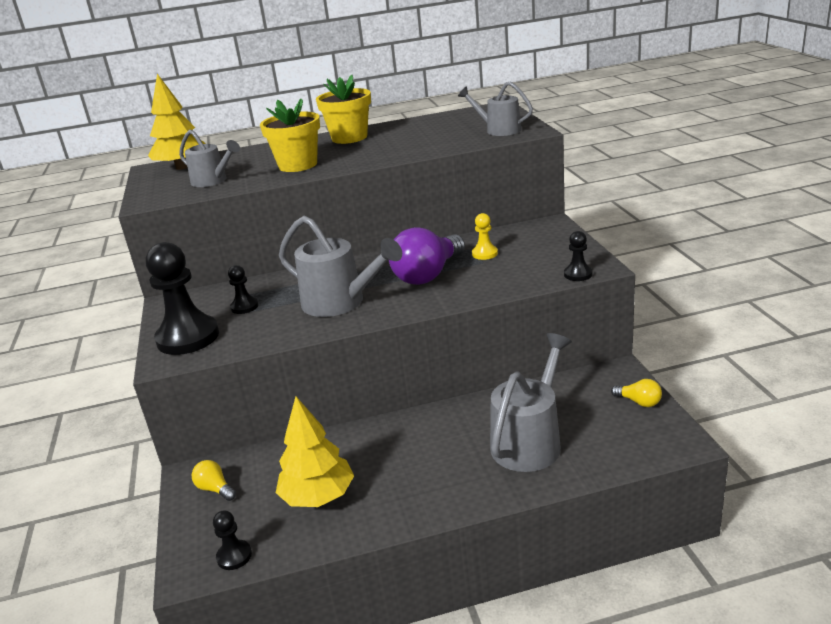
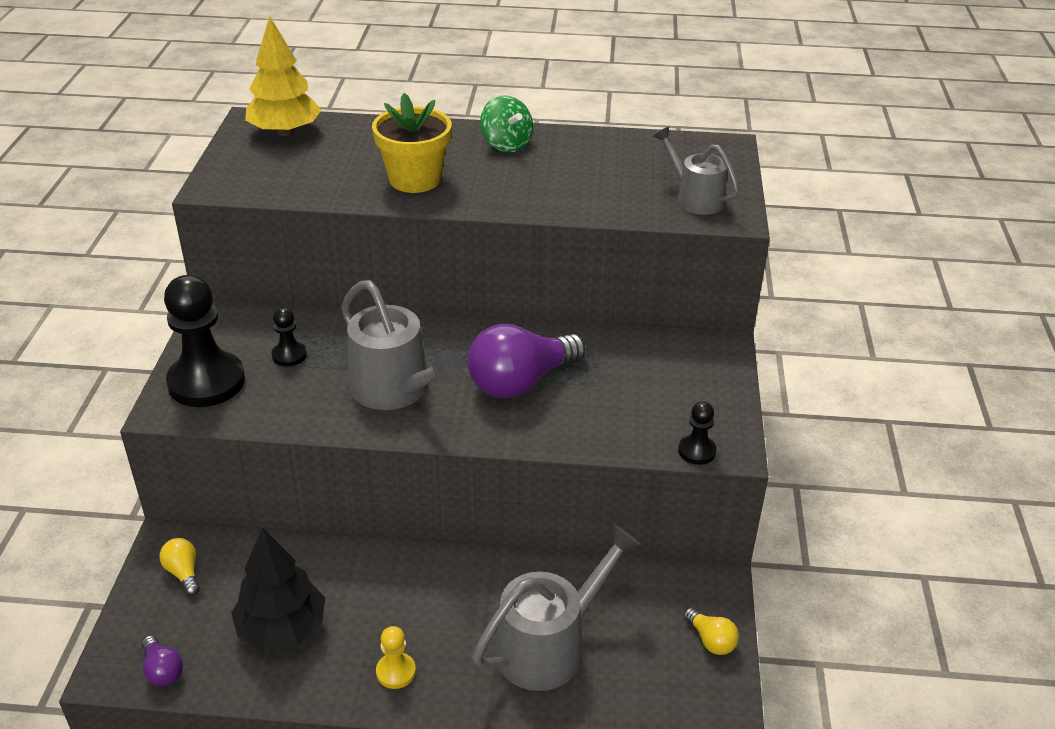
camera: 15 degrees right, 10 degrees up
(213, 181) = (304, 174): grey watering can -> none
(234, 556) = (162, 670): black pawn -> purple light bulb
(318, 497) = (282, 628): yellow tree -> black tree
(349, 137) = (506, 144): yellow flower pot -> green spinning top
(484, 253) = (608, 371): yellow pawn -> yellow pawn (396, 672)

